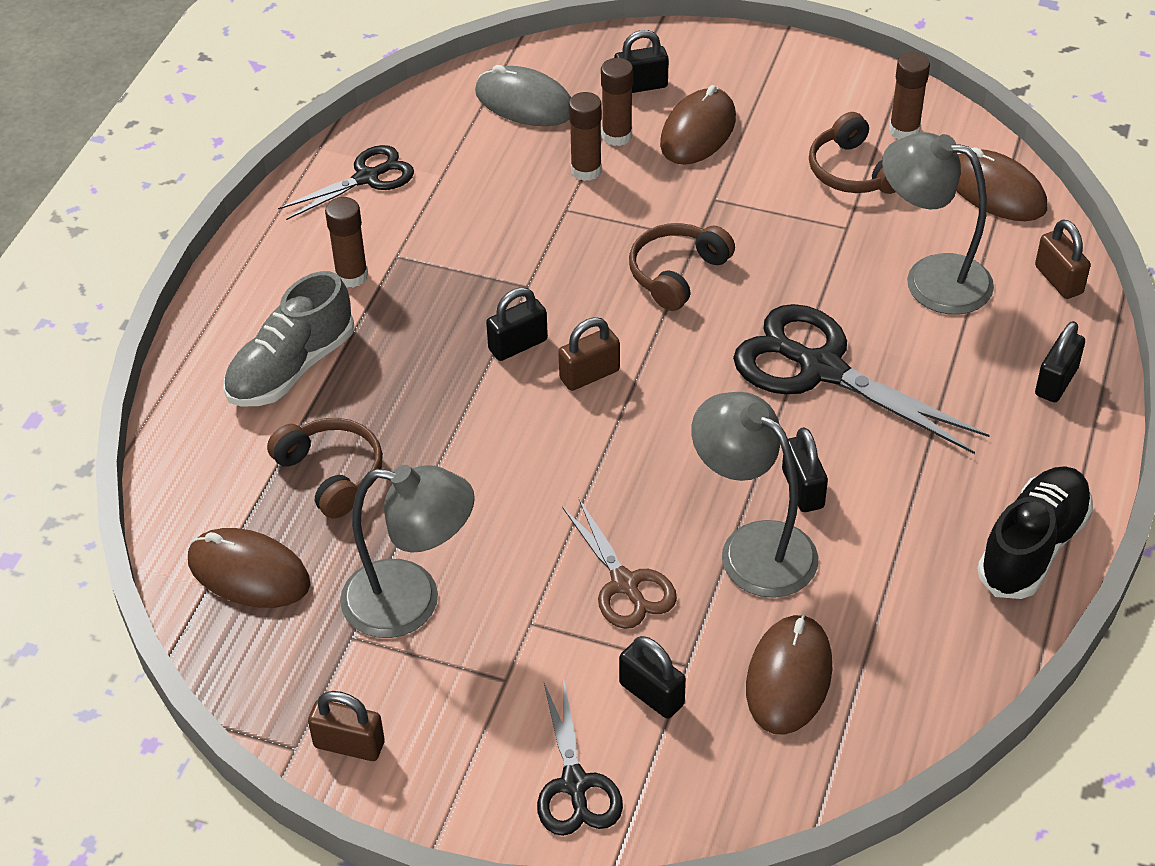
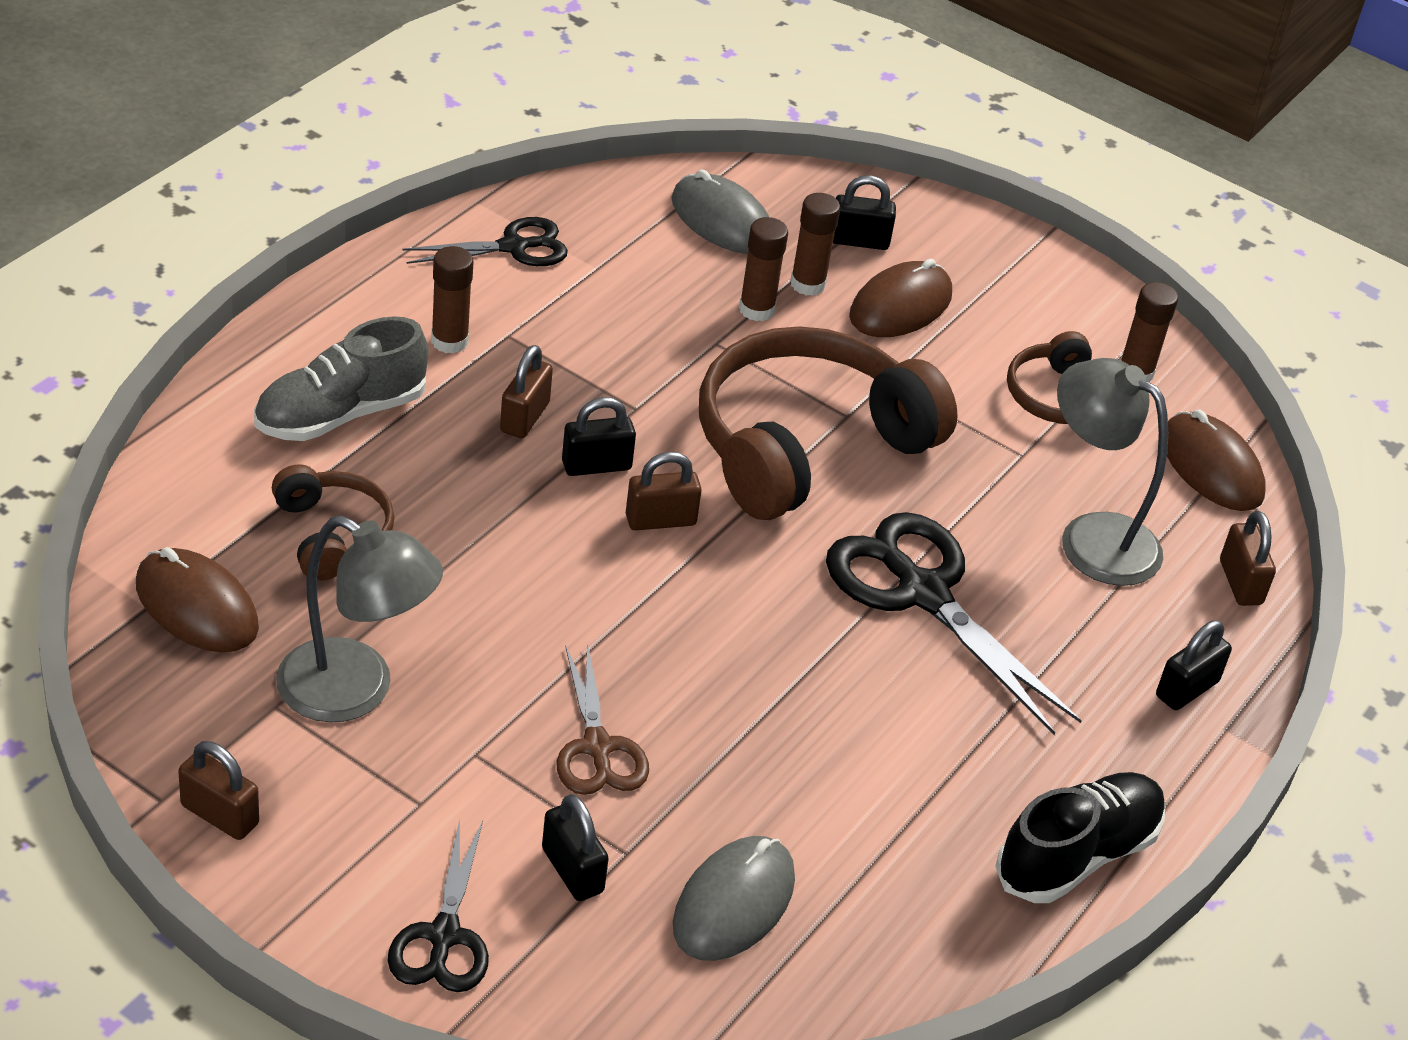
camera: 10 degrees right, 5 degrees down
(442, 322) = (524, 417): none -> brown padlock
(677, 274) = (807, 446): brown headphones -> brown headphones, size x2.02
(752, 547) = (757, 754): grey lamp -> none
(789, 677) = (734, 903): brown mouse -> grey mouse
(802, 489) = (842, 711): black padlock -> none

